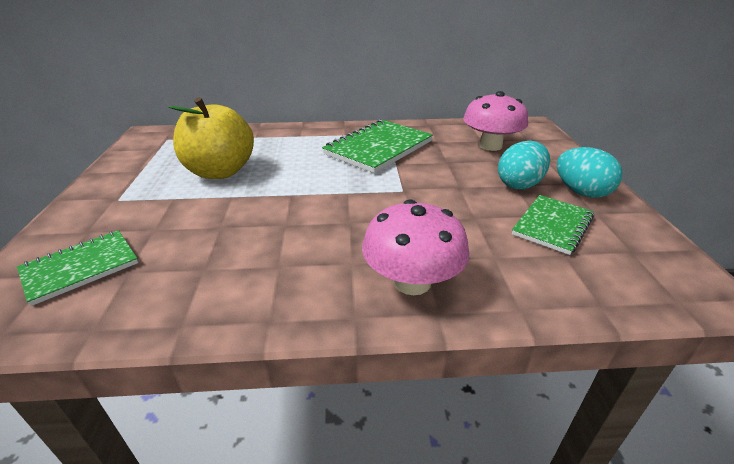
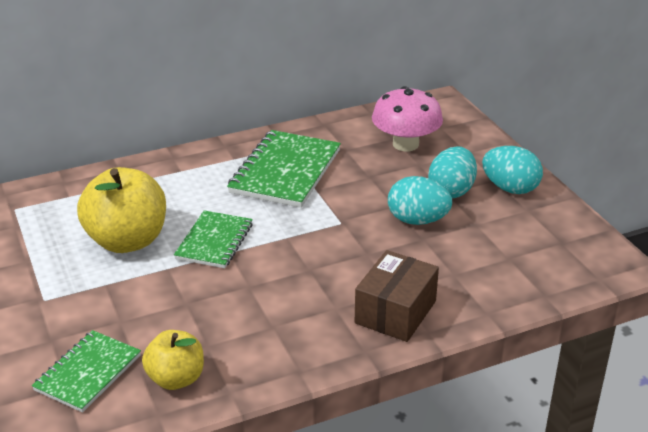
camera: 20 degrees left, 0 degrees up
(146, 295) = (176, 379): none -> yellow apple
(412, 282) = (395, 312): pink mushroom -> brown box
(476, 201) = (417, 220): none -> turquoise egg
(552, 225) = (493, 232): green notebook -> green notebook (214, 241)

